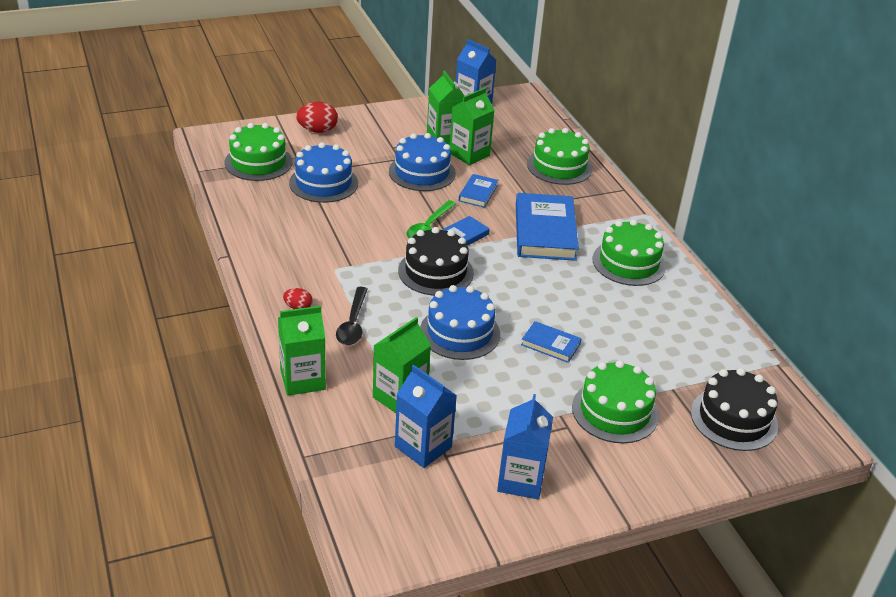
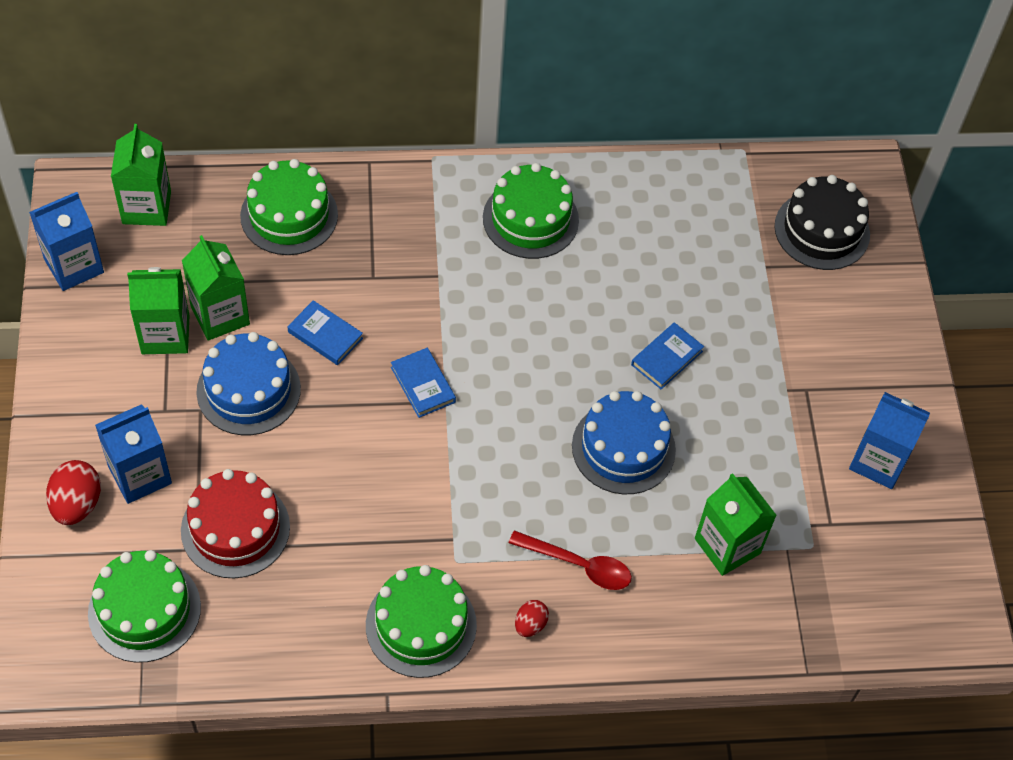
camera: 75 degrees left, 20 degrees up
(302, 380) = (675, 648): green carton -> green carton (146, 207)
(323, 183) = (235, 528): blue cake -> red cake
(353, 323) = (578, 565): black spoon -> red spoon
(423, 447) = (813, 543): blue carton -> blue carton (140, 475)
(429, 227) = (389, 419): green spoon -> none
(435, 272) = (494, 440): black cake -> none
(544, 231) = (439, 286): blue book -> none
(615, 411) = (791, 335): green cake -> green cake (421, 625)

